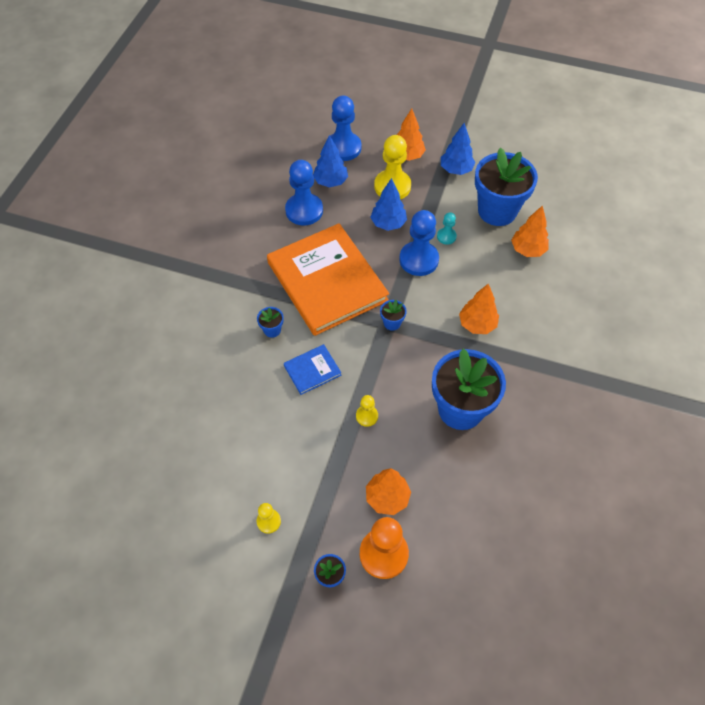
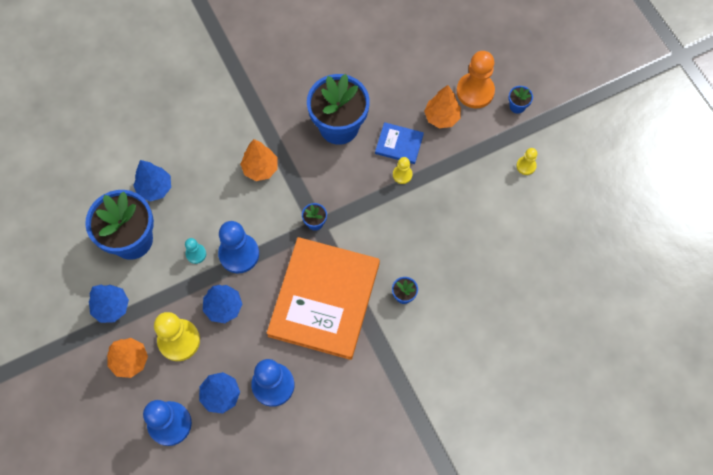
camera: 135 degrees left, 10 degrees up
(312, 370) = (406, 238): blue book -> blue book (399, 144)
(527, 250) = (155, 188): orange tree -> blue tree

